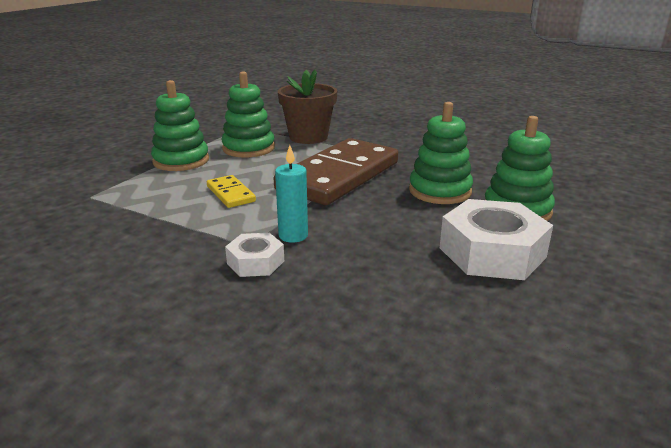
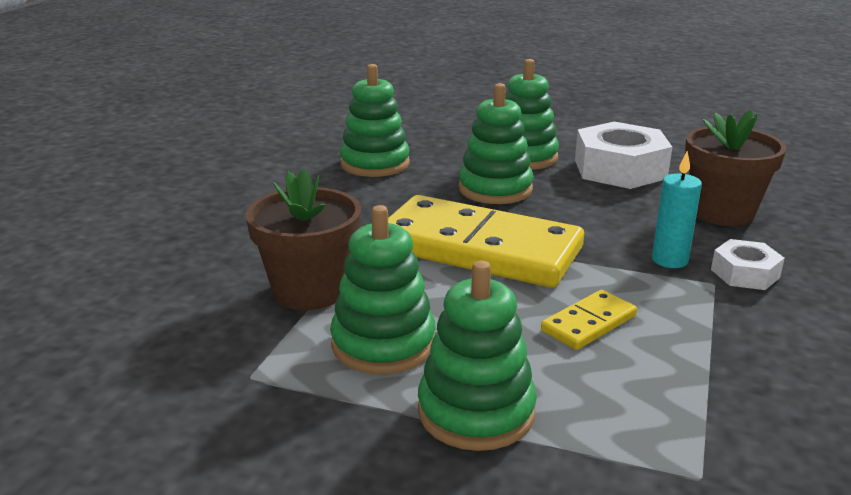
camera: 100 degrees left, 0 degrees up
(339, 176) = (479, 248): brown domino -> yellow domino
(375, 285) = (722, 212): none -> brown flower pot
(490, 157) = (375, 164): none -> green stacking toy

